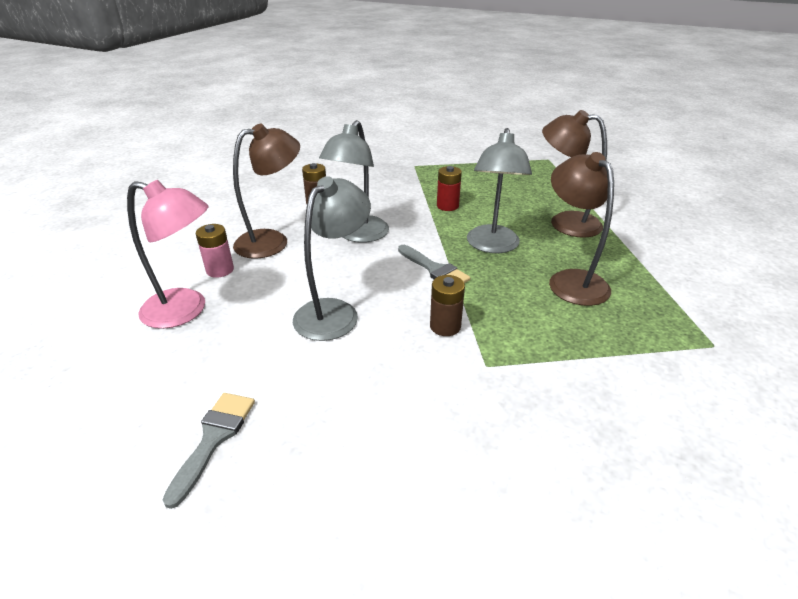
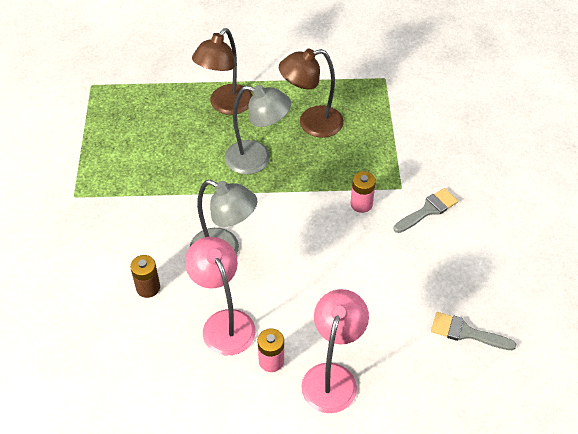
camera: 85 degrees left, 15 degrees up
(272, 241) = (224, 323): brown lamp -> pink lamp
(334, 311) = (340, 270): grey lamp -> none
(435, 269) = (288, 201): grey brush -> grey brush (428, 210)
(445, 326) = (361, 204): brown battery -> pink battery
(447, 206) = (179, 179): red battery -> none

